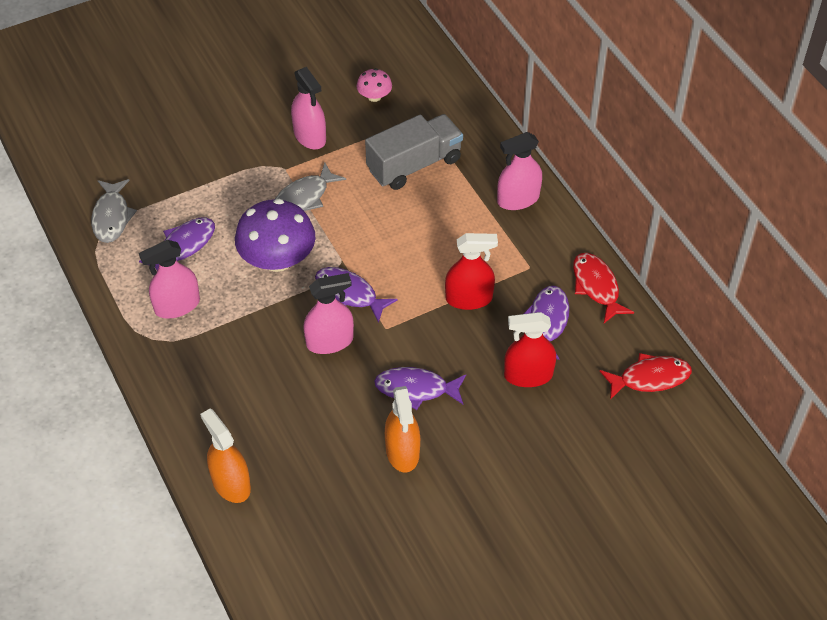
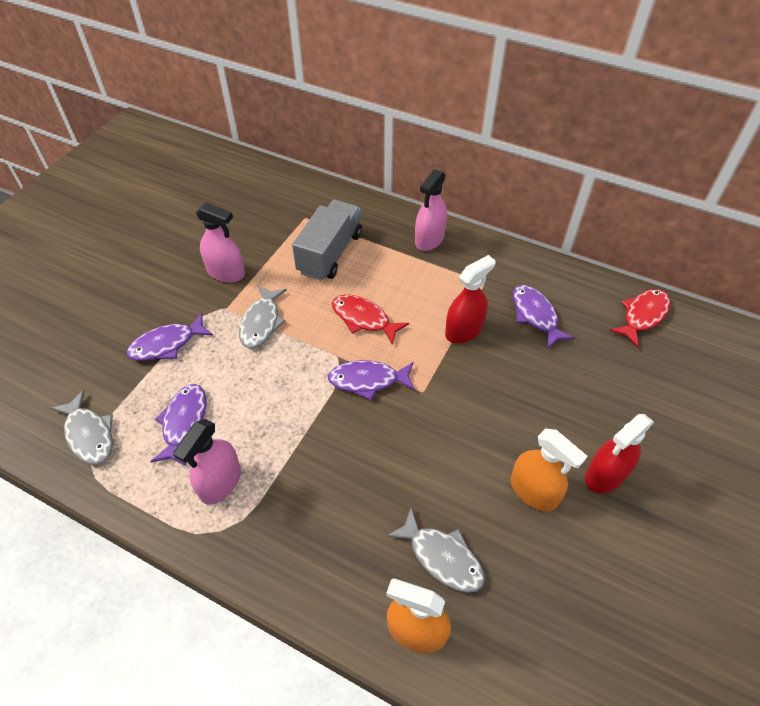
camera: 35 degrees left, 0 degrees up
(277, 259) = (281, 386): purple mushroom -> none
(290, 451) = (442, 557): none -> grey fish
(329, 341) = (387, 431): pink spray bottle -> none
(374, 96) = (254, 219): pink mushroom -> none
(416, 389) = (493, 428): purple fish -> purple fish (167, 344)
(528, 375) = (562, 364): red spray bottle -> red spray bottle (605, 475)
(596, 287) = (542, 271): red fish -> red fish (363, 319)

